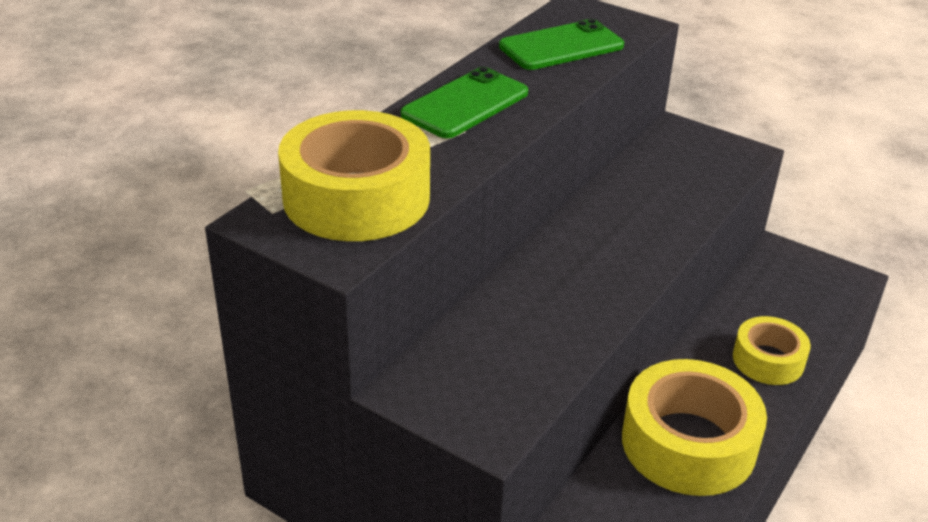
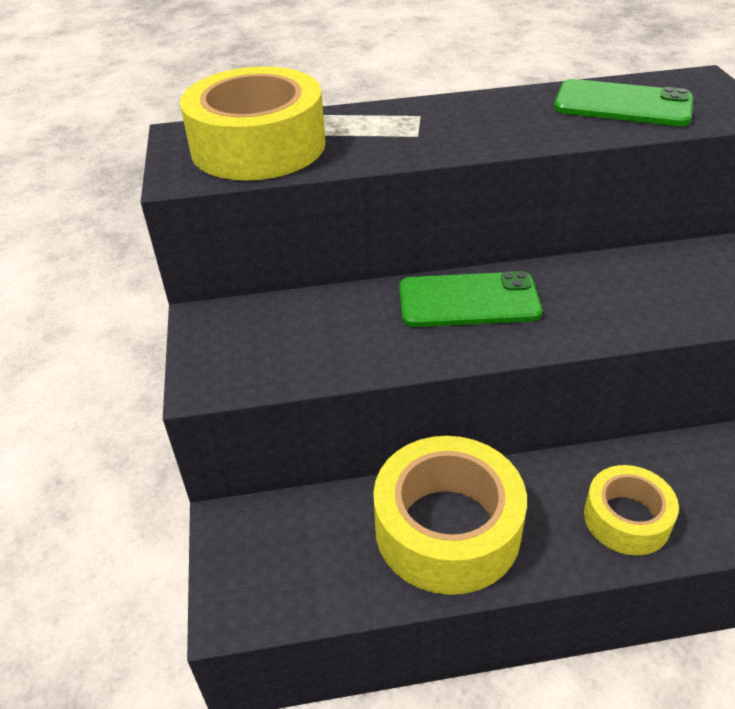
camera: 50 degrees right, 5 degrees up
(465, 104) = (453, 117): green phone -> green phone (468, 301)

